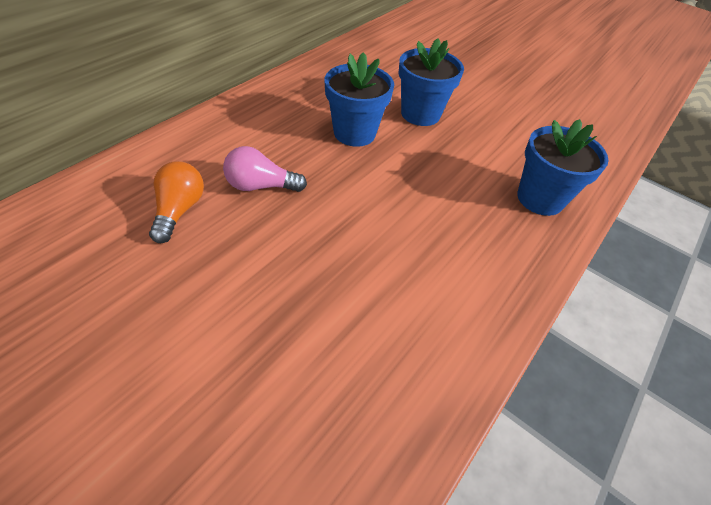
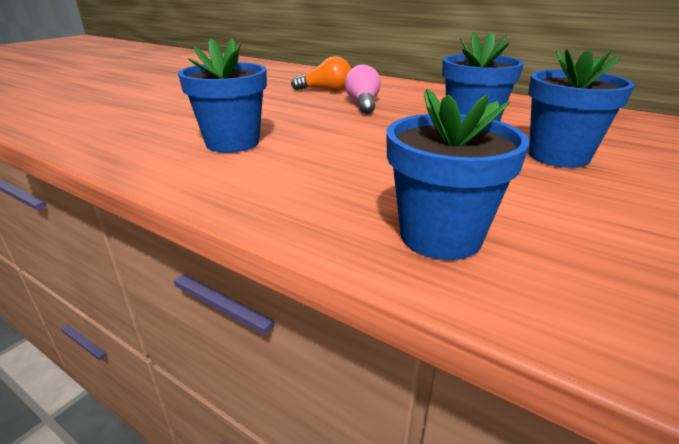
camera: 90 degrees right, 20 degrees down
(380, 310) = (232, 143): none -> blue flower pot

